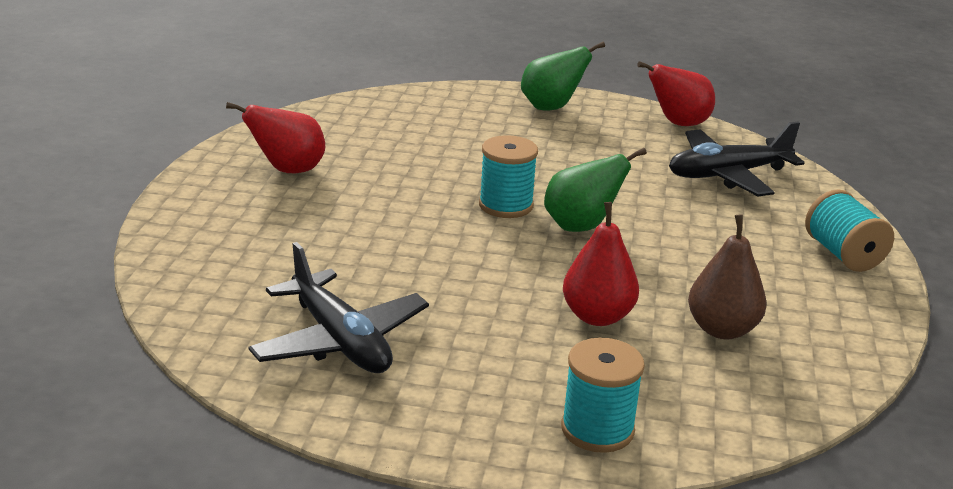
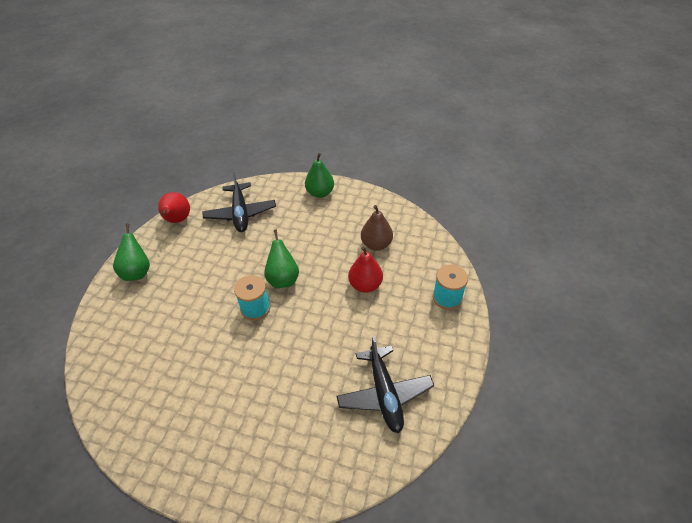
camera: 80 degrees left, 20 degrees up
(288, 170) = (186, 423): red pear -> none
(340, 341) = (384, 393): black plane -> black plane turned 105 degrees clockwise
(843, 255) = (320, 193): turquoise spool -> green pear

